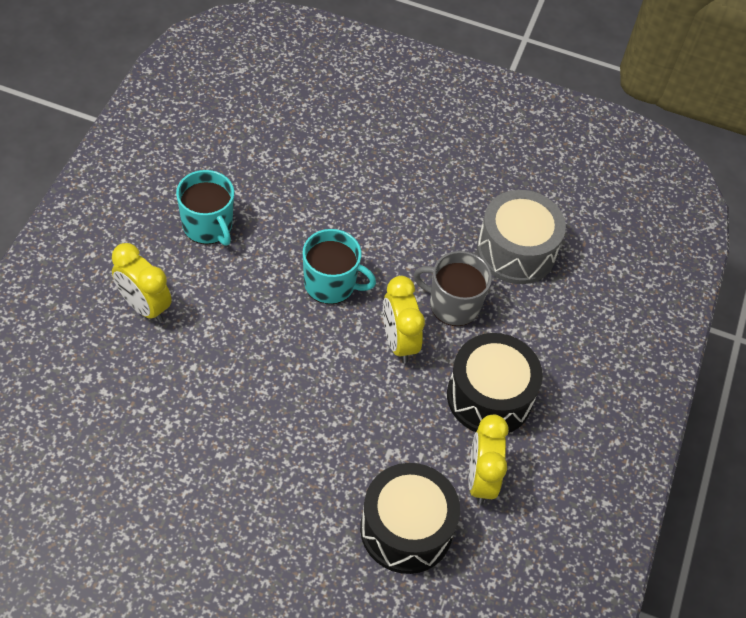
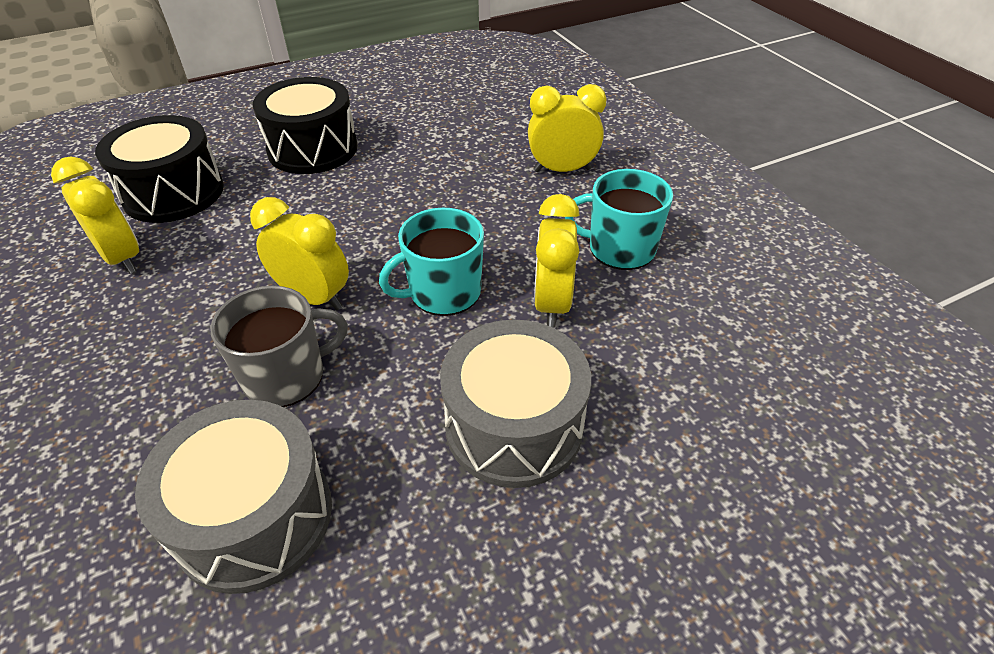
camera: 140 degrees right, 10 degrees down
(289, 230) = (551, 303): none -> yellow clock
(382, 196) = (514, 426): none -> grey drum
(489, 397) = (162, 322): black drum -> black drum (313, 149)

